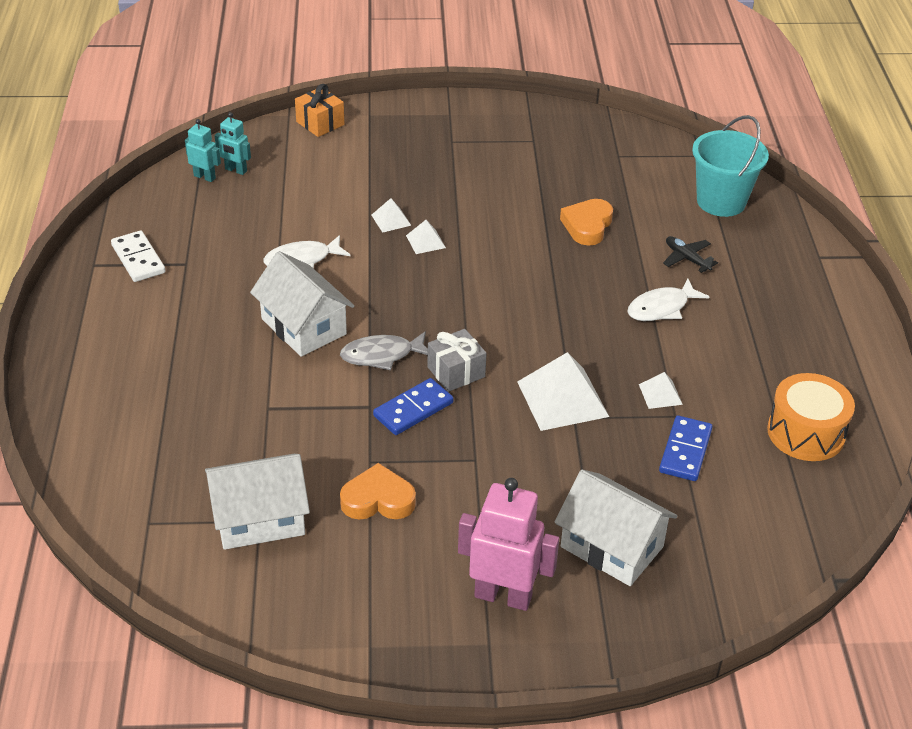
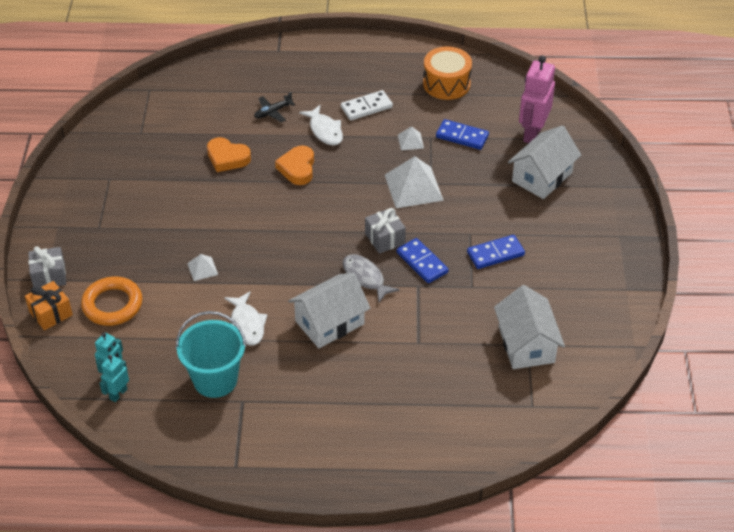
camera: 85 degrees left, 5 degrees up
(138, 259) = (232, 434): white domino -> white domino (366, 107)
(332, 161) = (112, 305): none -> orange ring
(374, 116) = (49, 276): none -> grey gift
(378, 500) = (507, 283): orange heart -> orange heart (297, 168)
(382, 355) = (365, 278): grey fish -> grey fish turned 150 degrees clockwise
(425, 241) = (233, 249): white pyramid -> none
(436, 487) = (495, 254): none -> blue domino
(503, 596) = (583, 227): pink robot -> pink robot (532, 133)
(721, 201) = (209, 87): turquoise bucket -> turquoise bucket (215, 380)

